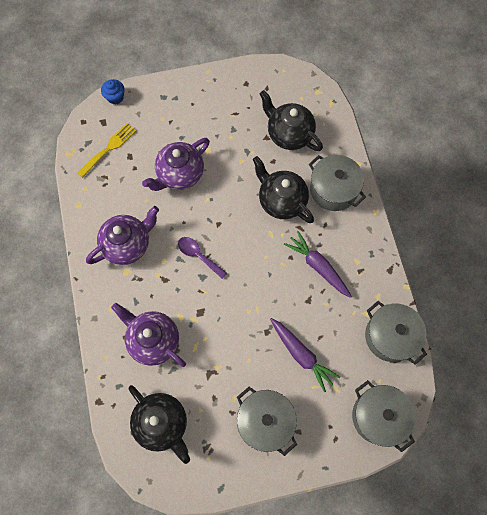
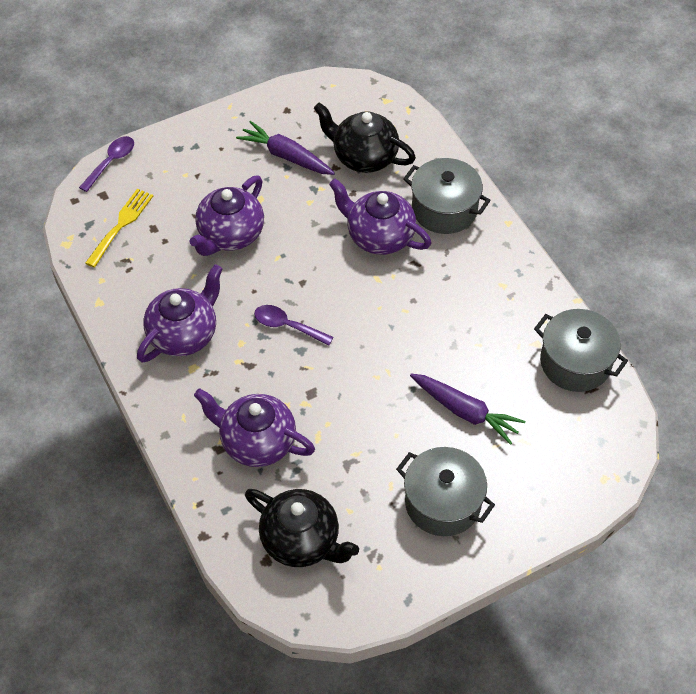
camera: 15 degrees left, 15 degrees down
(115, 97) = (111, 162): blue cupcake -> purple spoon
(281, 200) = (379, 236): black teapot -> purple teapot
(318, 266) = (453, 303): purple carrot -> purple carrot (286, 156)
(378, 416) = (591, 460): grey pot -> none

